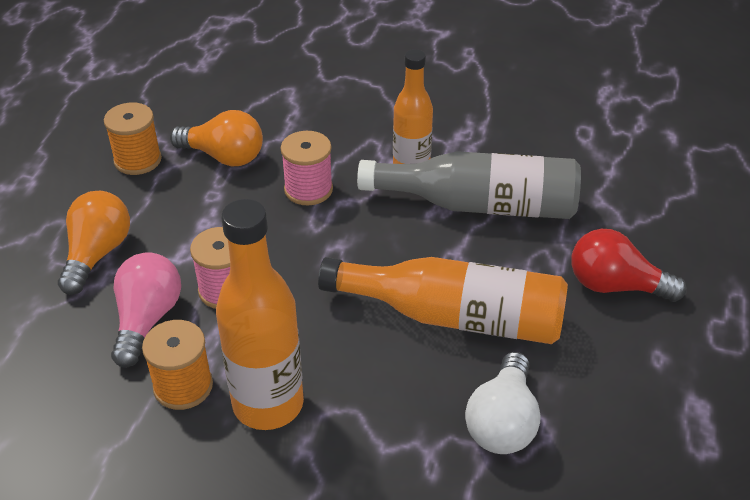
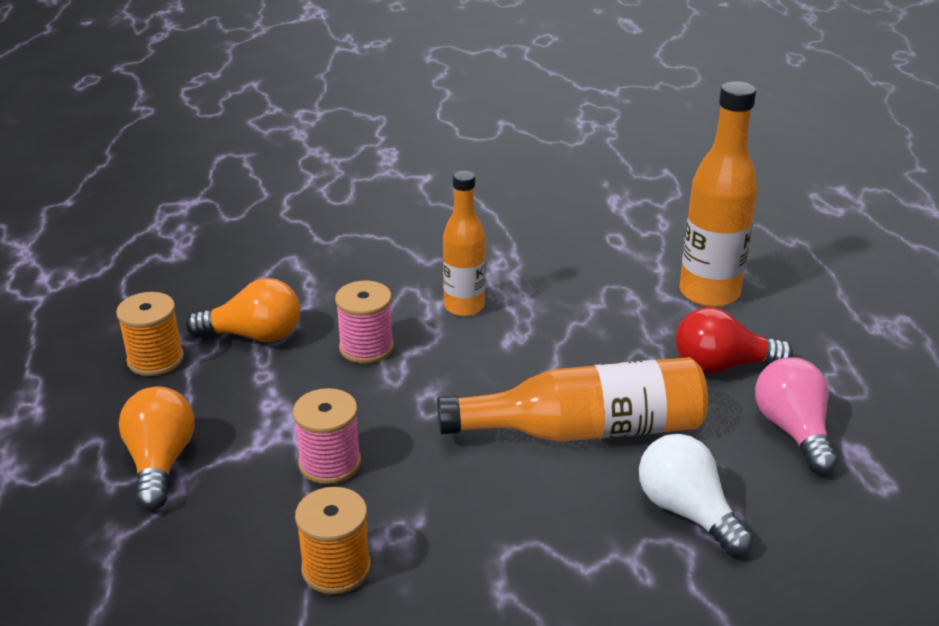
camera: 20 degrees left, 10 degrees down
(147, 320) = (257, 514): pink light bulb -> pink light bulb (793, 431)
(268, 404) = (440, 560): orange bottle -> orange bottle (709, 293)
(479, 205) = (552, 324): grey bottle -> none
(502, 422) = (687, 512): white light bulb -> white light bulb turned 150 degrees clockwise

